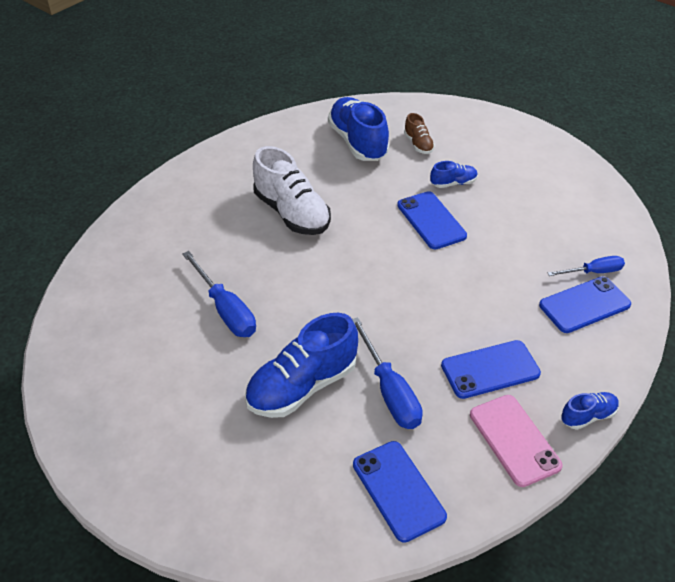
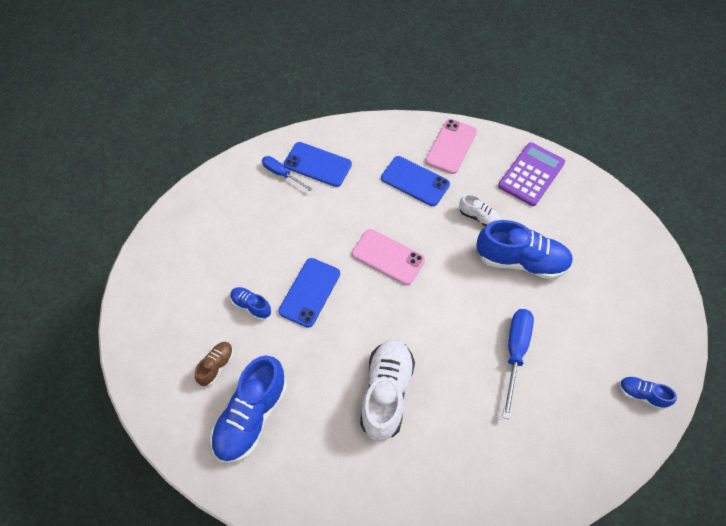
camera: 130 degrees left, 15 degrees up
(389, 391) = (479, 217): blue screwdriver -> white shoe
(398, 490) = (531, 174): blue phone -> purple calculator
(415, 289) = (388, 257): none -> pink phone
(588, 416) = (403, 125): blue shoe -> blue shoe (642, 395)

